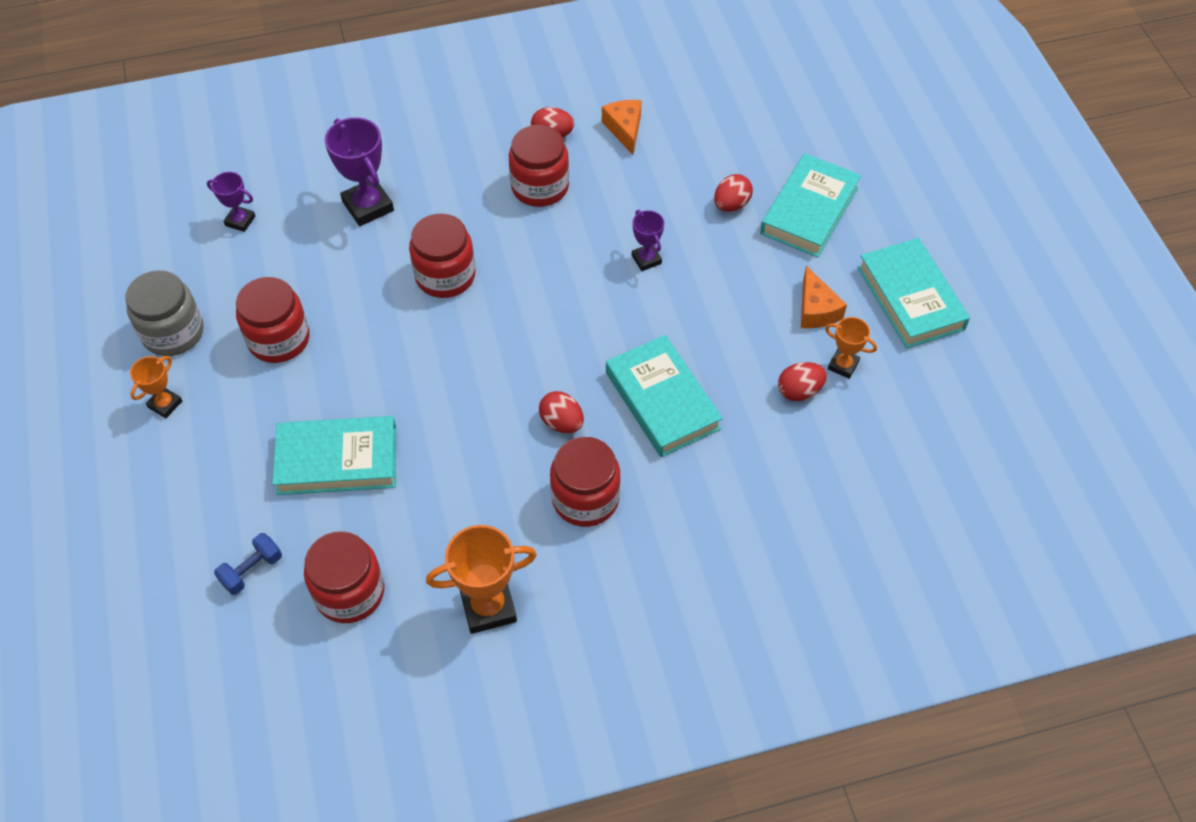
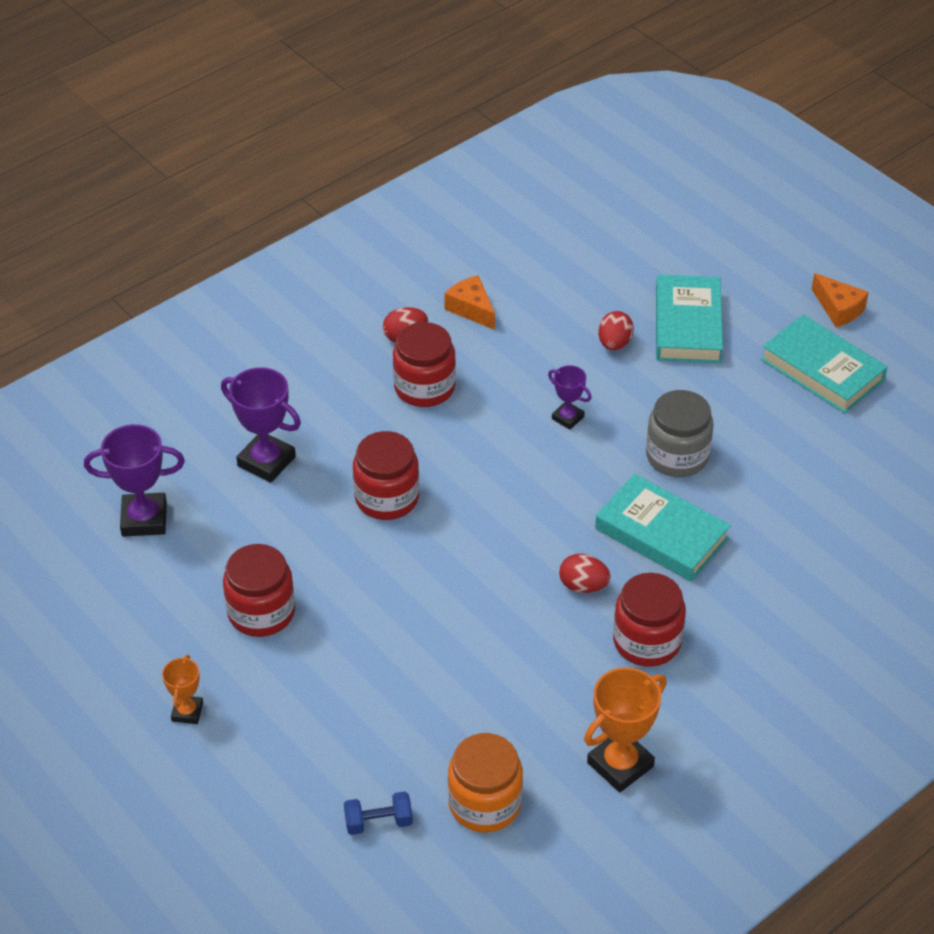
camera: 25 degrees left, 10 degrees down
(173, 333) = (148, 645): grey jar -> grey jar (677, 456)
(240, 221) = (144, 519): purple trophy -> purple trophy, size x1.76
(252, 570) = (378, 822): blue dumbbell -> blue dumbbell turned 60 degrees clockwise
(337, 460) = (394, 696): turquoise book -> none
(349, 592) = (485, 803): red jar -> orange jar
(799, 391) = (776, 482): red egg -> none
(816, 310) = (747, 408): orange cheese -> orange cheese (838, 309)
(843, 365) = (800, 447): orange trophy -> none

